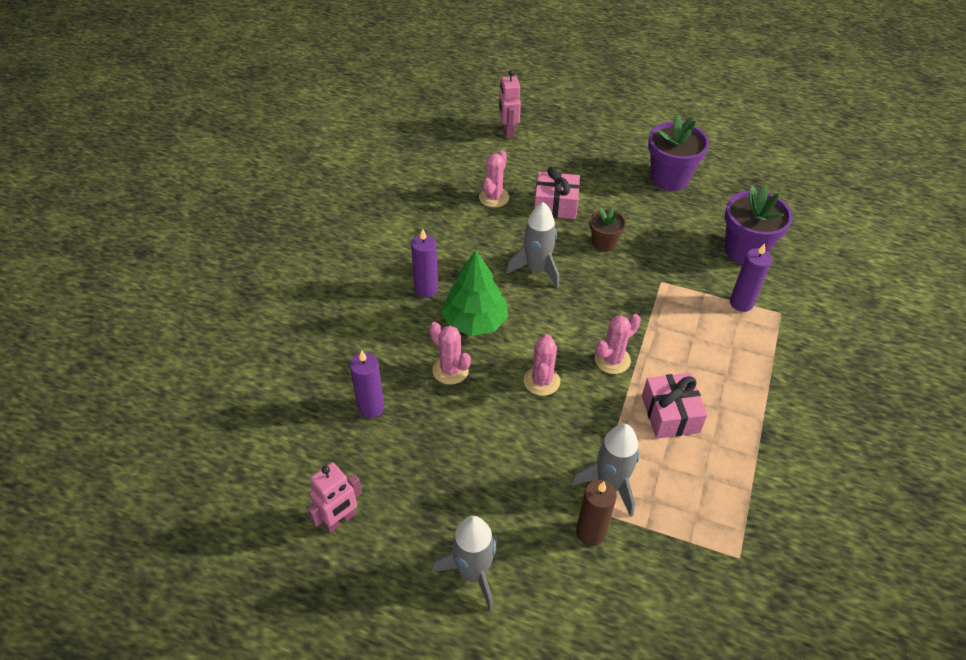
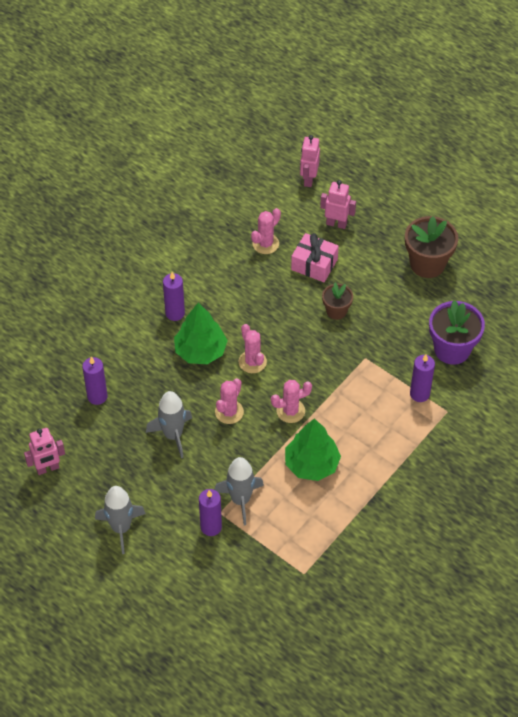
camera: 20 degrees right, 5 degrees up
(450, 370) = (165, 384): pink cactus -> pink cactus (252, 362)
(537, 269) = (269, 320): grey rocket -> grey rocket (173, 435)
(557, 163) = (336, 224): none -> pink robot
(590, 532) = (211, 527): brown candle -> purple candle
(669, 178) = (427, 264): purple flower pot -> brown flower pot
(670, 414) = (312, 464): pink gift -> green tree

